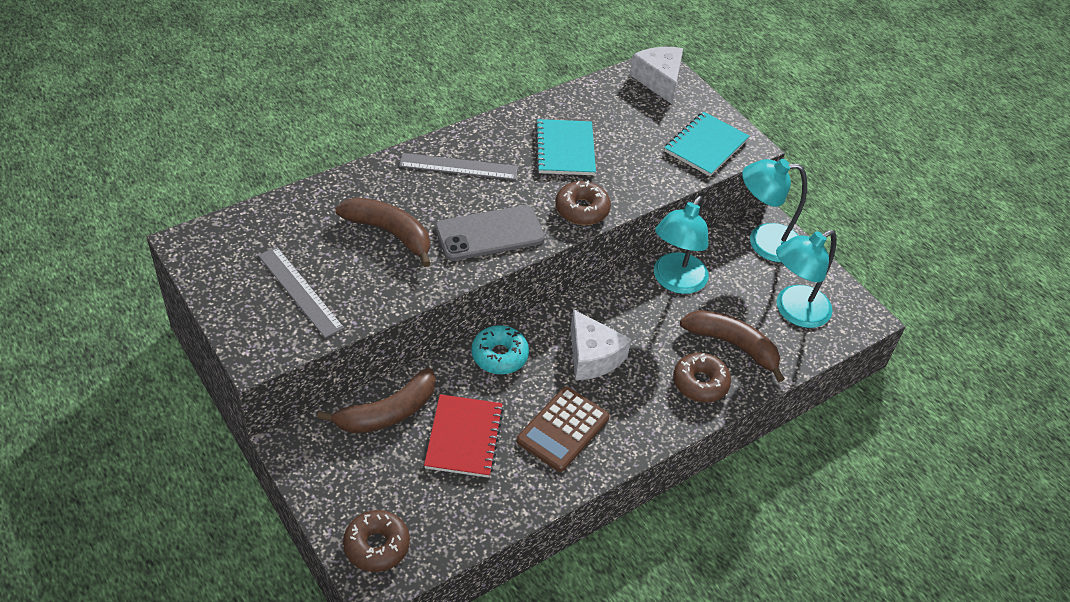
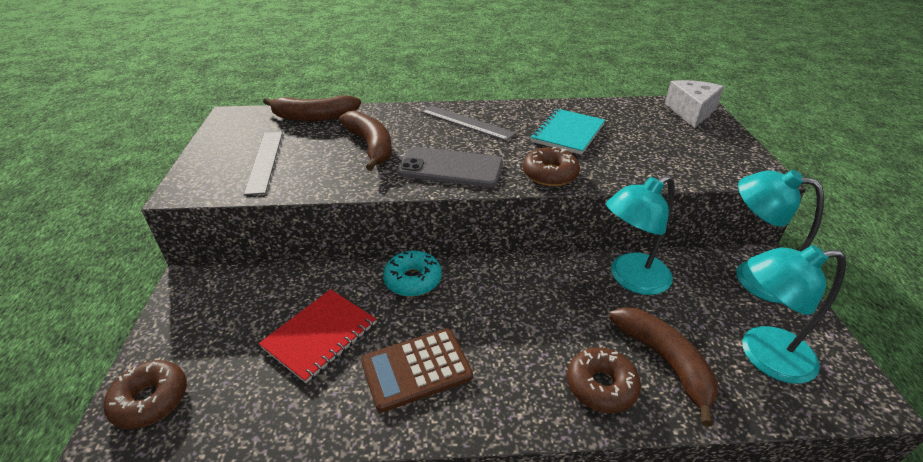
camera: 35 degrees right, 10 degrees down
(387, 413) = (280, 288): brown banana -> brown banana (314, 117)
(592, 357) = (498, 313): white cheese -> none
(706, 146) = (713, 162): turquoise notebook -> none

